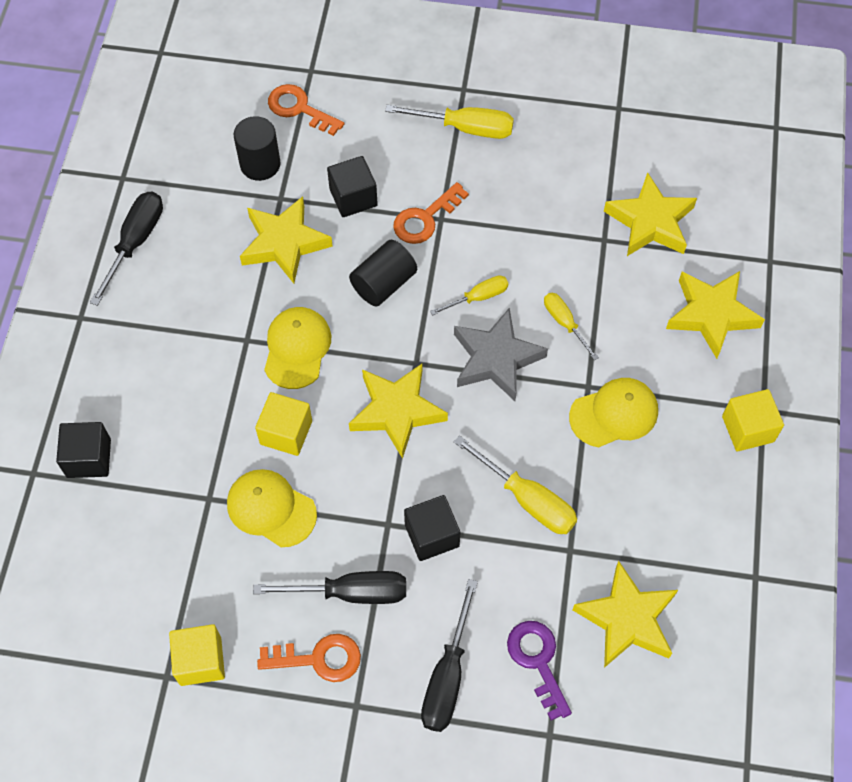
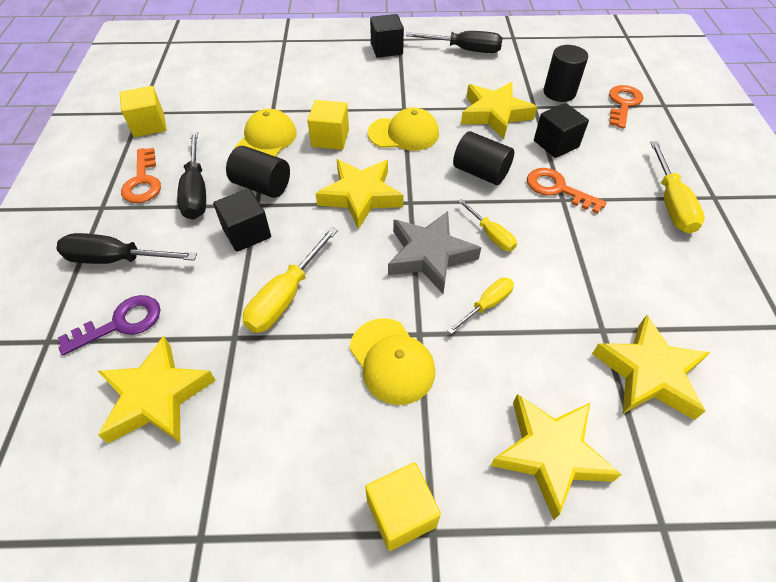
camera: 80 degrees right, 10 degrees down
(89, 458) = (297, 58): black cube -> black cube (386, 49)
(357, 516) = (262, 186): none -> black cylinder

